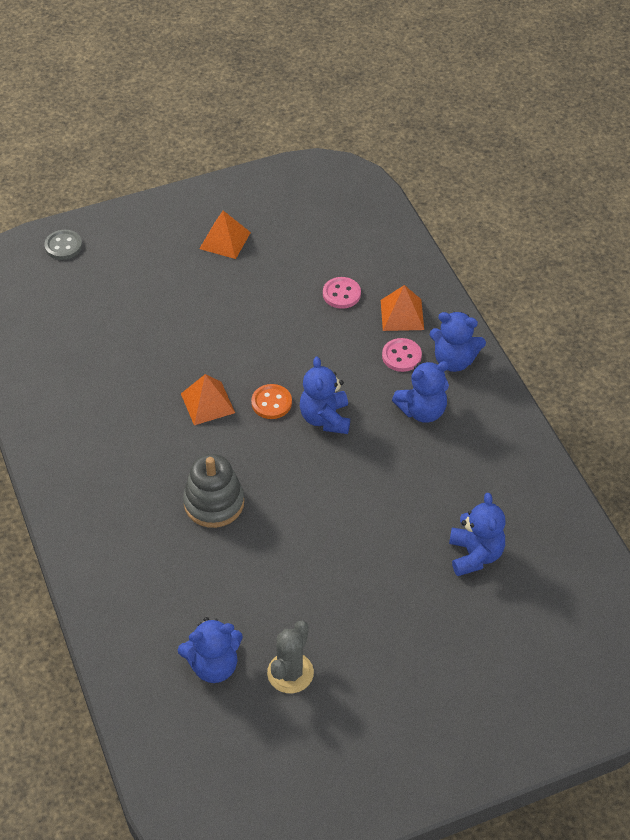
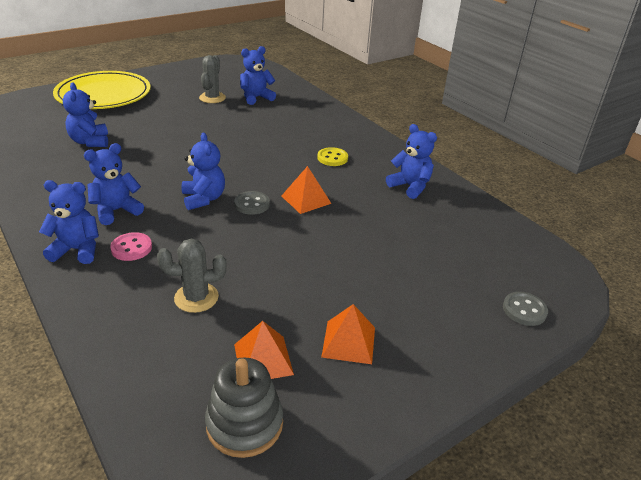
camera: 165 degrees right, 15 degrees down
(73, 410) = (410, 186): none -> blue teddy bear
(146, 477) = (332, 158): none -> yellow button
(214, 503) = (279, 151): grey stacking toy -> grey stacking toy (244, 424)
(271, 403) = (252, 204): orange button -> grey button
(341, 294) = (196, 298): pink button -> grey cactus
(402, 314) = (127, 285): orange pyramid -> orange pyramid (263, 359)
(478, 706) = (103, 94): none -> yellow plate

